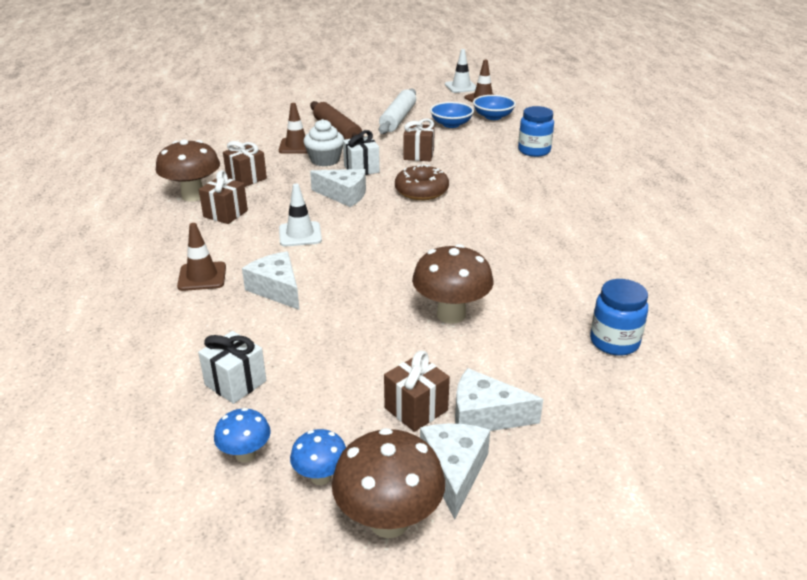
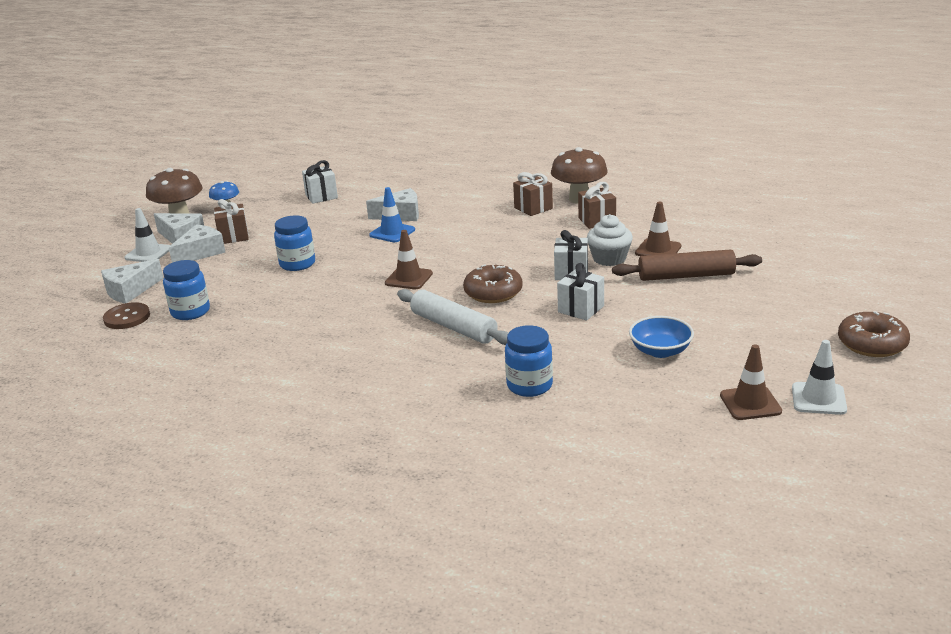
camera: 120 degrees right, 5 degrees down
(202, 277) = (445, 195): brown traffic cone -> brown traffic cone (408, 278)
(245, 455) = (265, 194): blue mushroom -> none
(300, 234) = (468, 230): white traffic cone -> white traffic cone (148, 253)
(330, 278) = (392, 232): none -> blue traffic cone
(344, 195) = (521, 256): white cheese -> white cheese (130, 291)
(390, 81) = (872, 344): none -> brown donut
(398, 119) = (704, 319): white rolling pin -> white rolling pin (453, 327)
(418, 155) = (581, 309): brown gift -> white gift
(451, 314) = (297, 264): brown mushroom -> blue jar
(493, 116) = (668, 390): blue bowl -> none
(676, 386) = (127, 317): none -> brown button

